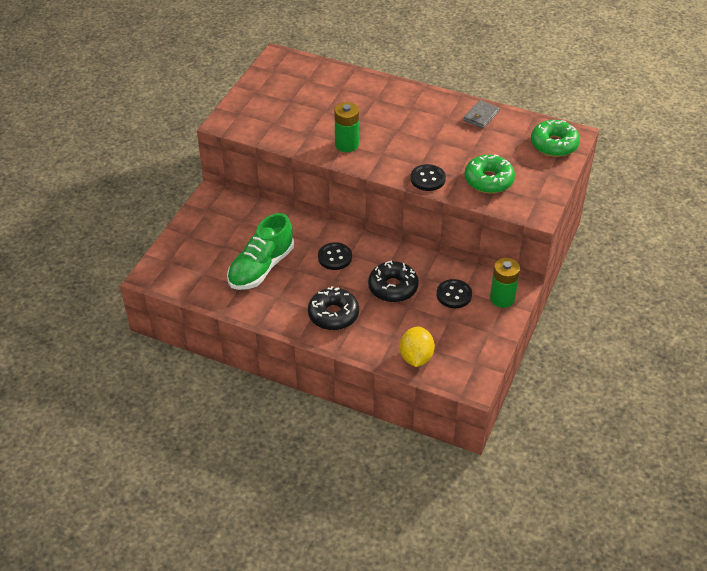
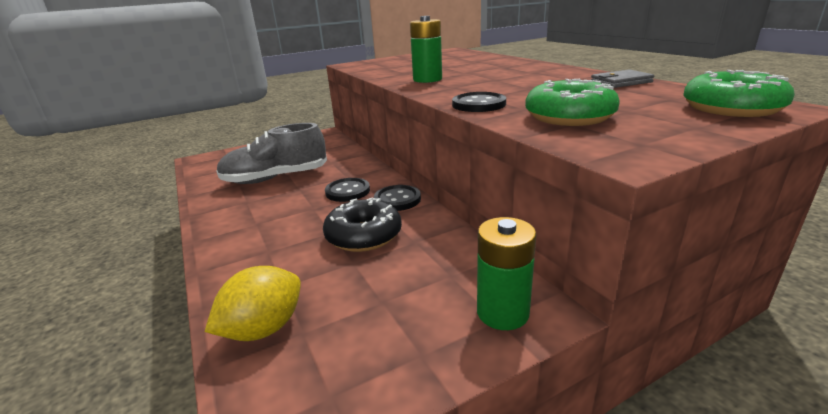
camera: 40 degrees right, 20 degrees down
(261, 268) = (275, 178): green shoe -> grey shoe
(333, 314) = (263, 234): black donut -> none
(454, 295) = (429, 274): black button -> black button (397, 199)

